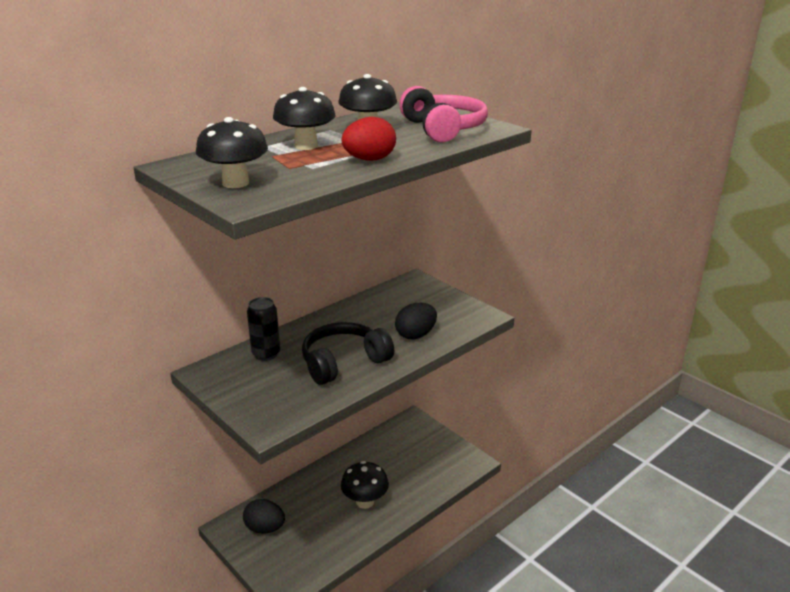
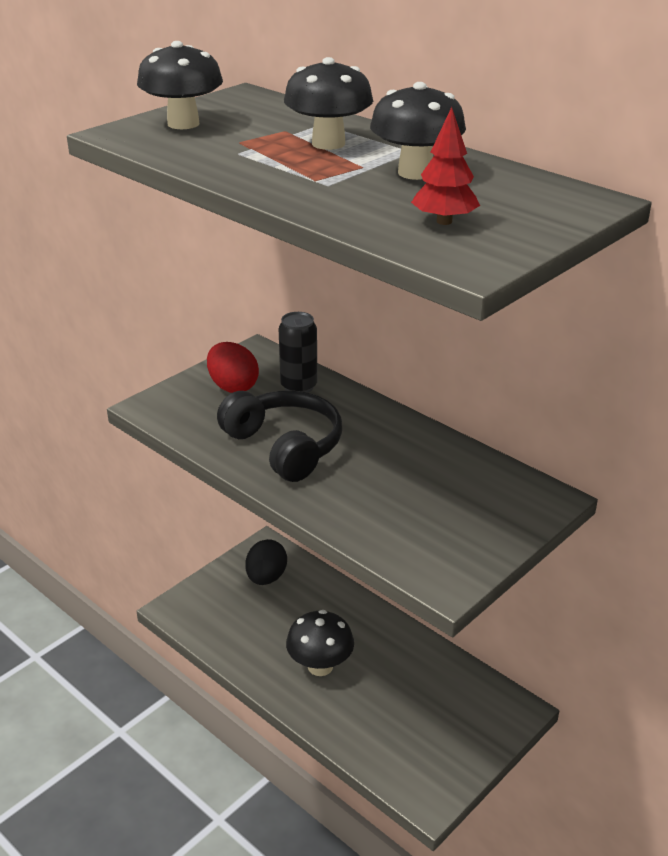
camera: 85 degrees right, 5 degrees up
(369, 160) = (273, 179): red egg -> red egg (233, 387)
(415, 335) = (366, 506): black egg -> none
(443, 129) = (444, 221): pink headphones -> red tree

